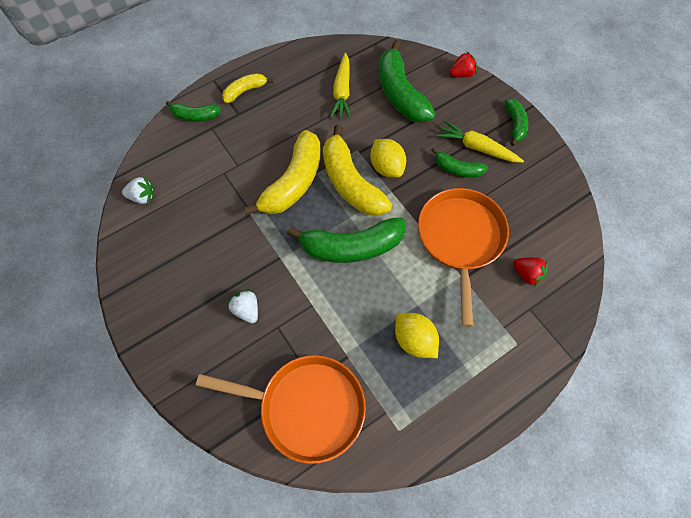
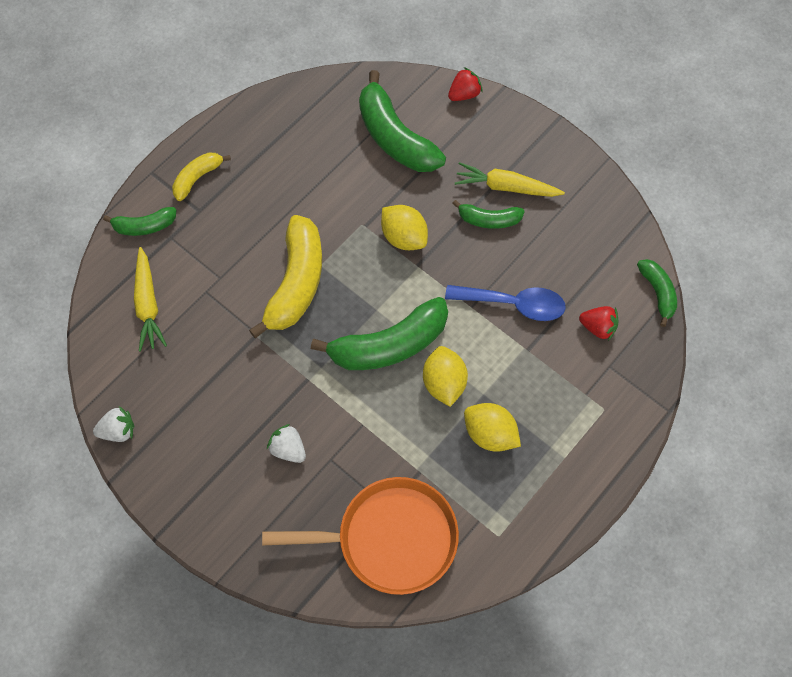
camera: 15 degrees left, 0 degrees up
(142, 197) = (114, 346): white strawberry -> white strawberry (118, 431)
(342, 92) = (321, 151): yellow carrot -> yellow carrot (148, 304)
(350, 182) = (365, 267): yellow banana -> none
(387, 288) = (444, 383): none -> yellow lemon
(460, 238) = (513, 304): orange pan -> blue spoon
(514, 124) = (544, 147): green banana -> green banana (658, 293)

